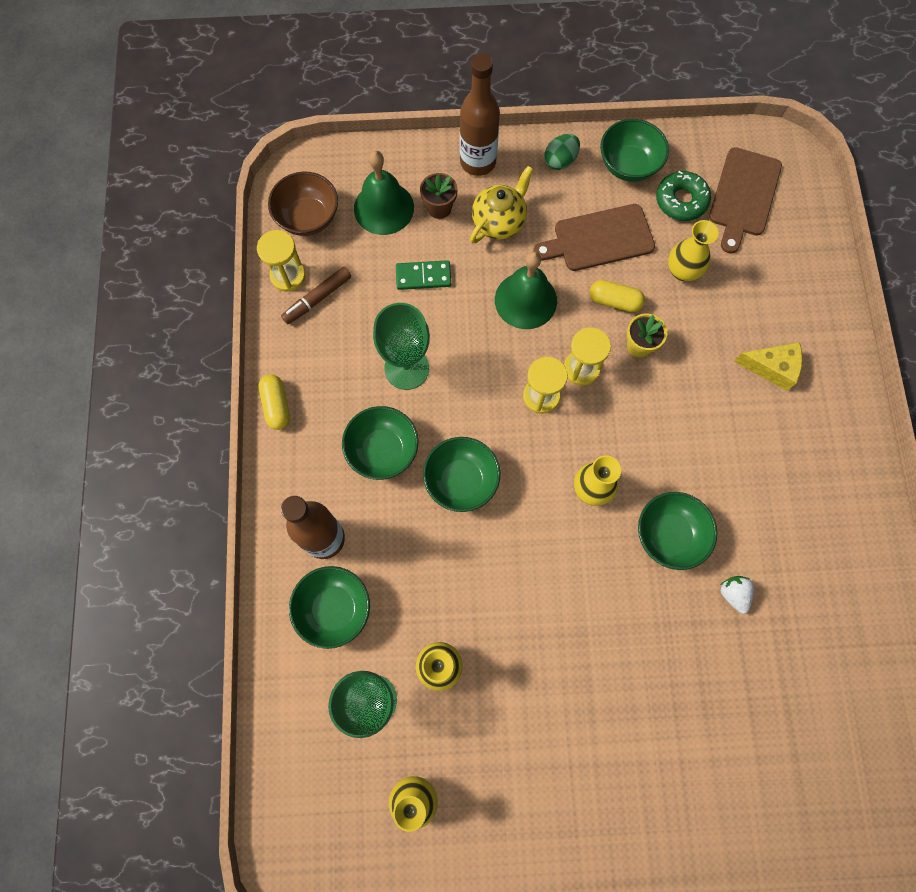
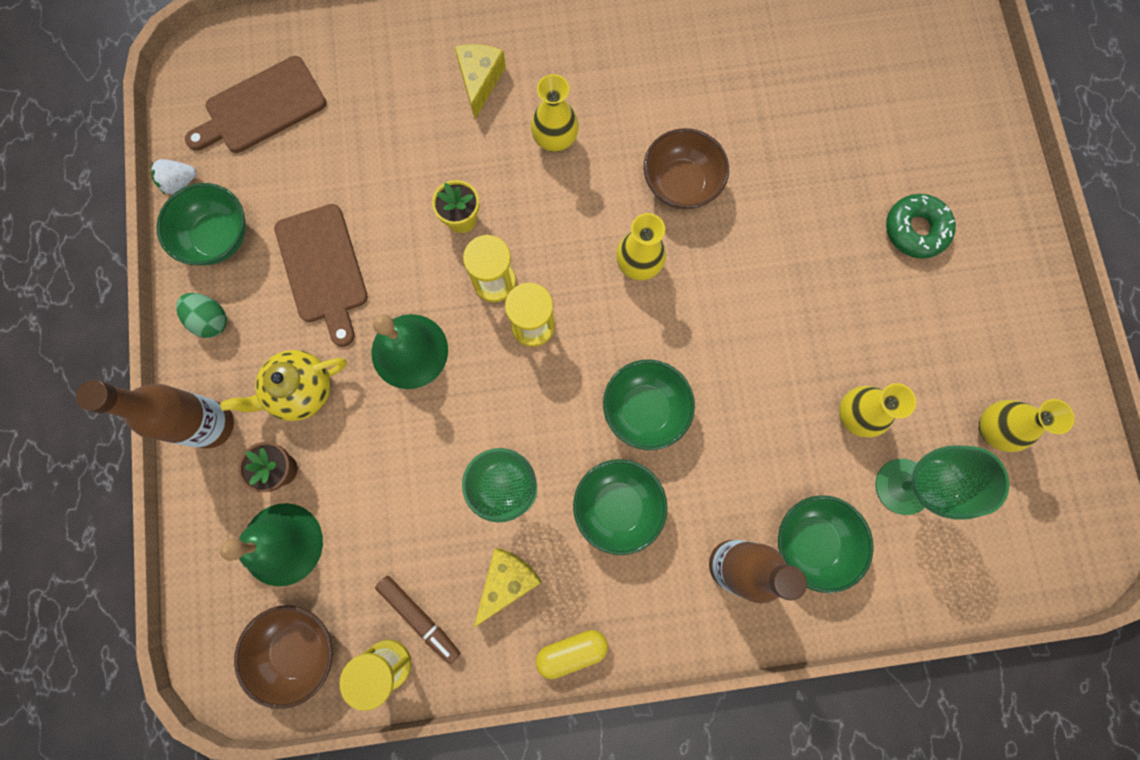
camera: 95 degrees left, 5 degrees up
(335, 362) = (506, 581): none -> yellow cheese
(423, 276) = (382, 480): green domino -> none
(499, 222) = (301, 390): yellow teapot -> yellow teapot turned 60 degrees counterclockwise
(614, 301) = (406, 248): yellow capsule -> none
(669, 535) = (680, 184): green bowl -> brown bowl
(681, 200) = (268, 176): green donut -> green donut (915, 230)
(682, 271) = (364, 173): yellow vase -> yellow vase (555, 140)
(733, 594) = (734, 121): white strawberry -> white strawberry (180, 183)
(743, 196) = (261, 107): brown cutting board -> brown cutting board turned 135 degrees clockwise

